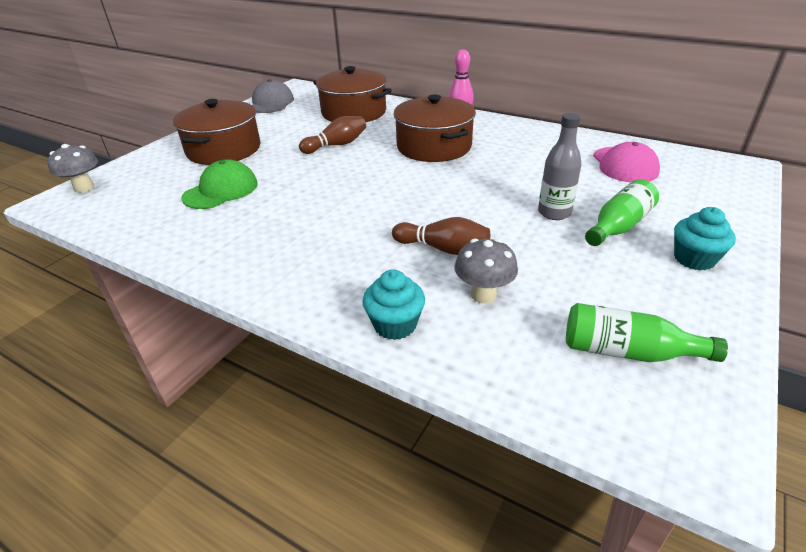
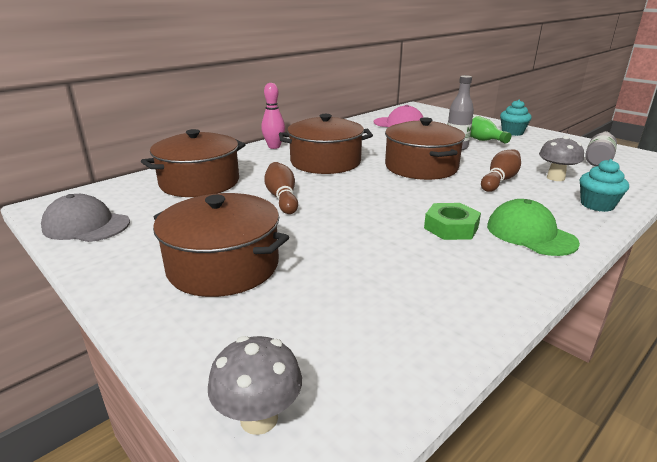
camera: 75 degrees left, 10 degrees down
(221, 190) = (354, 269): green cap -> green cap (530, 234)
(299, 224) = (451, 227): none -> green nut
(455, 196) = (421, 167): none -> brown pot
(627, 352) = (599, 158): green bottle -> grey bottle

